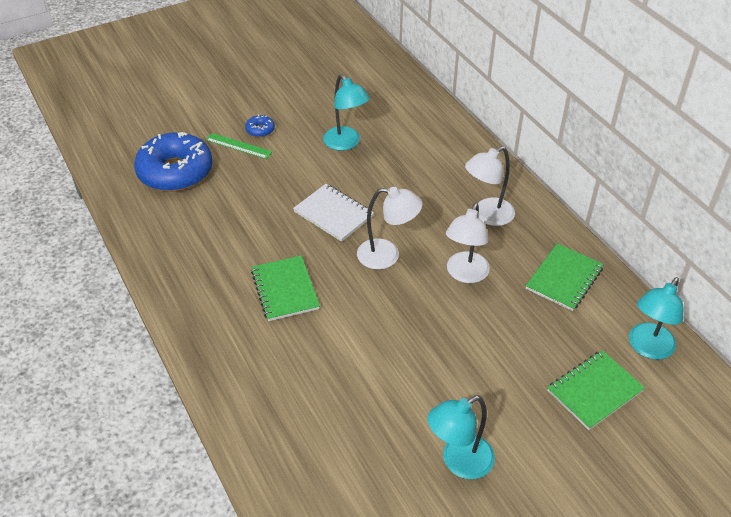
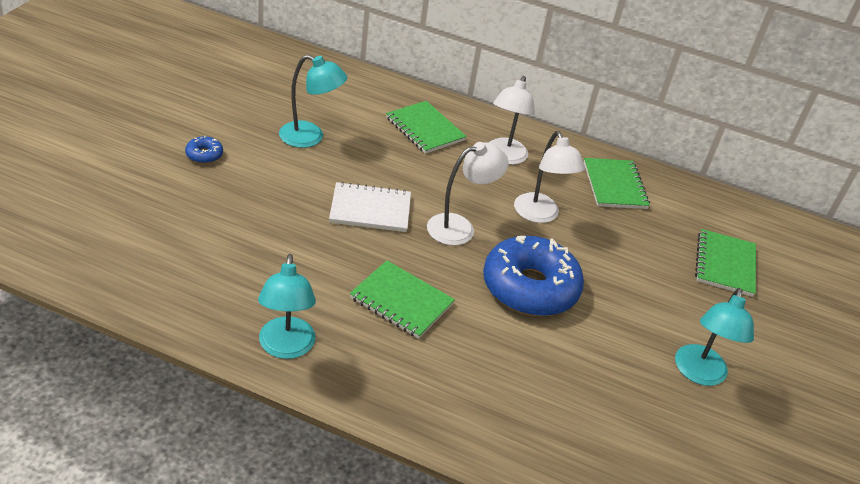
camera: 45 degrees left, 5 degrees down
(175, 172) = (151, 233): blue donut -> blue donut (530, 287)
(238, 146) = (197, 179): green ruler -> none
(443, 168) = (425, 129): none -> green notebook
(647, 348) = (722, 214): turquoise lamp -> turquoise lamp (286, 348)

